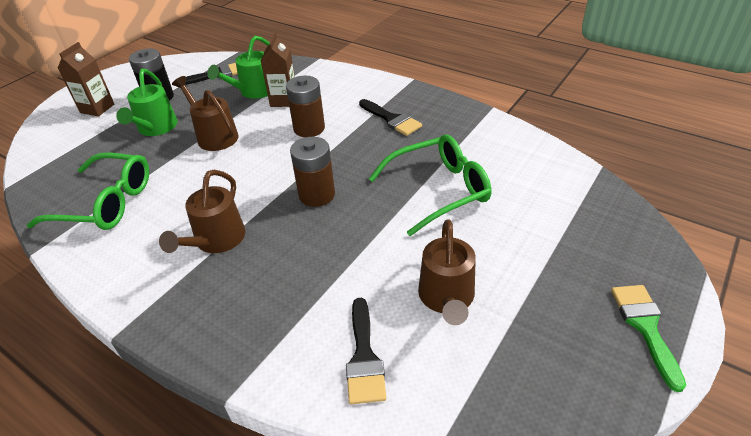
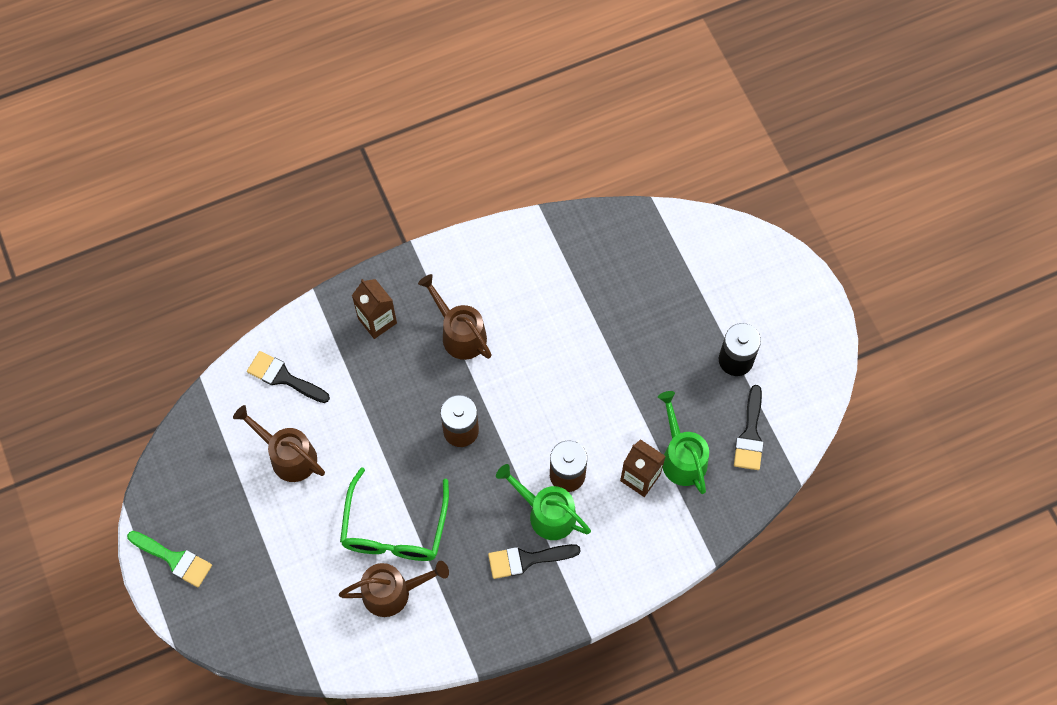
camera: 120 degrees right, 25 degrees up
(97, 108) = (753, 296): brown carton -> brown carton (377, 321)
(106, 203) = (569, 268): green glasses -> none
(155, 128) = (670, 339): green watering can -> green watering can (546, 513)
(214, 136) = (616, 385): brown watering can -> brown watering can (393, 592)

